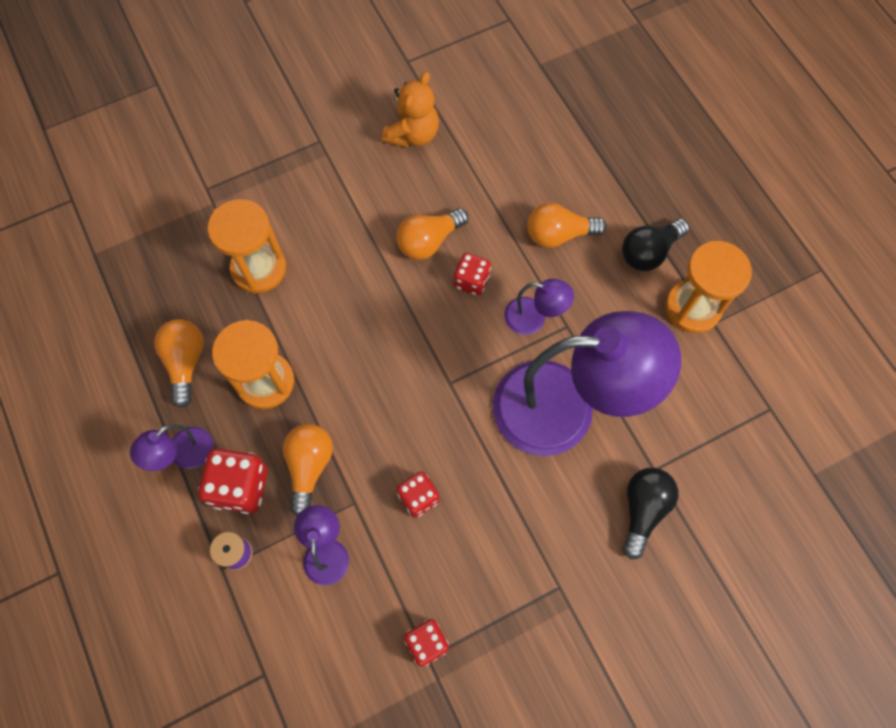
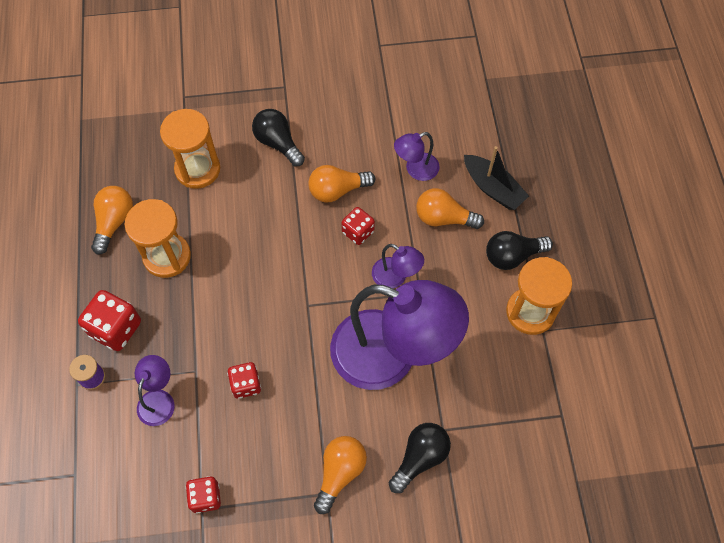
camera: 20 degrees right, 5 degrees down
(184, 455) = (84, 290): purple lamp -> purple lamp (416, 170)
(309, 467) = (173, 332): orange light bulb -> orange light bulb (340, 473)
(339, 209) = (278, 143): none -> black light bulb
(413, 134) = (360, 103): orange teddy bear -> none
(597, 184) = (493, 188): none -> black boat

